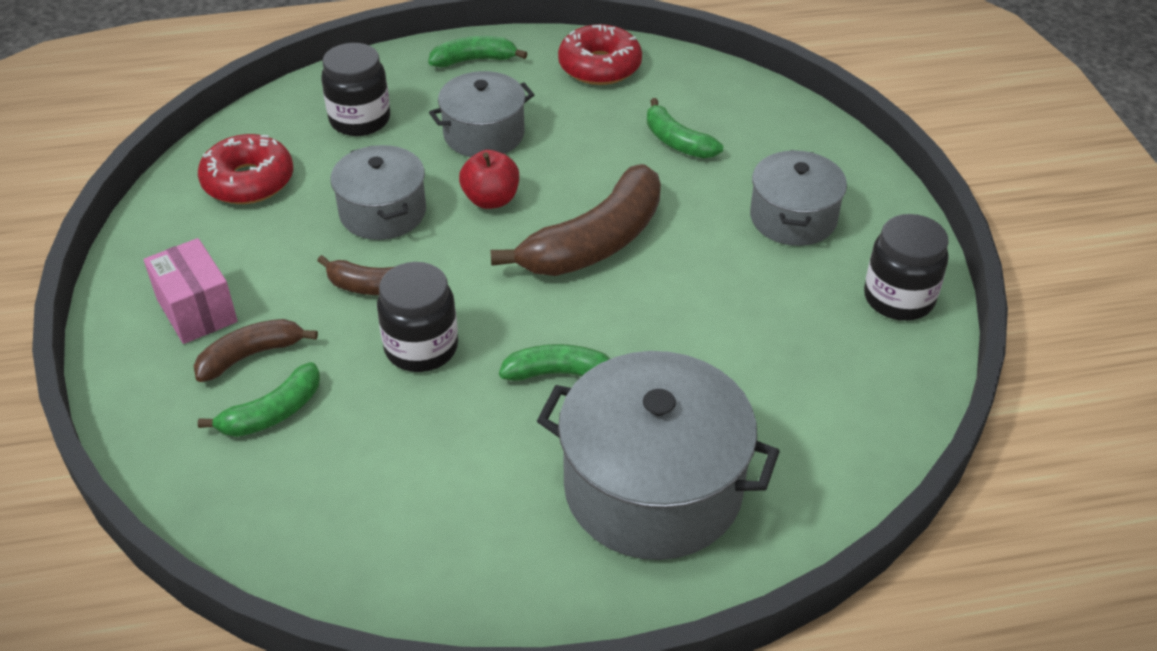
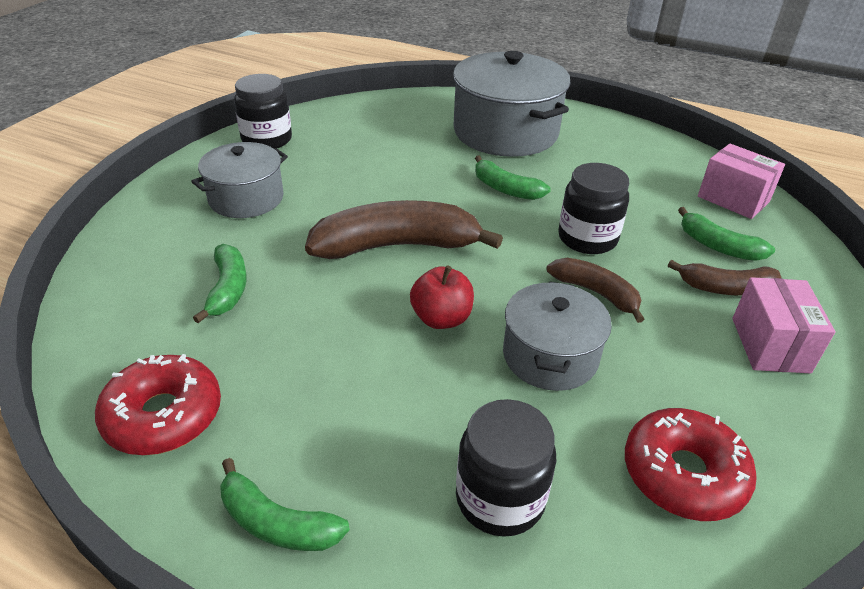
camera: 145 degrees left, 5 degrees down
(271, 515) = (733, 199): none -> pink box
(272, 413) = (718, 246): green banana -> green banana turned 135 degrees counterclockwise
(484, 134) = (380, 393): grey pot -> none

